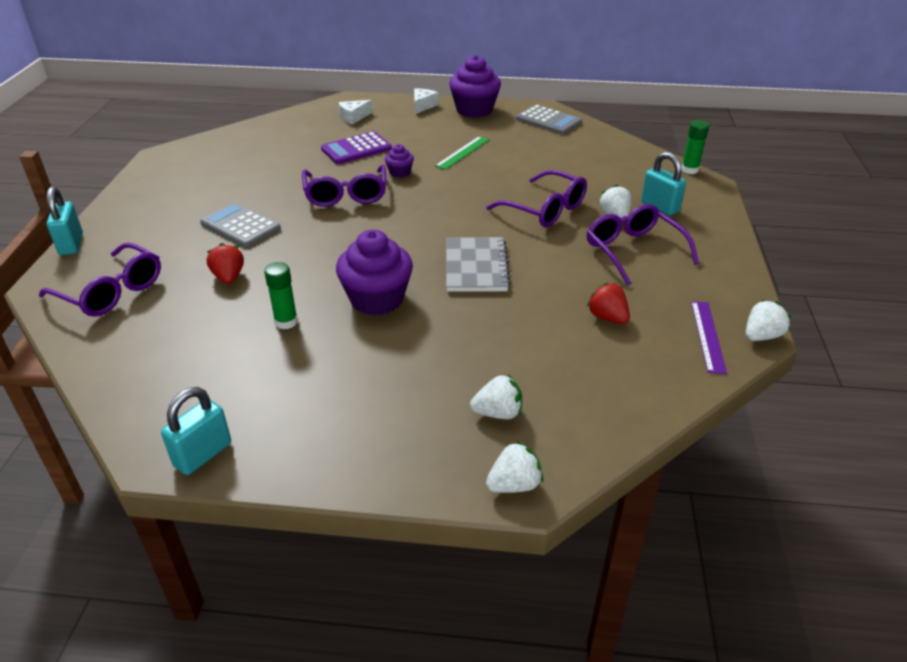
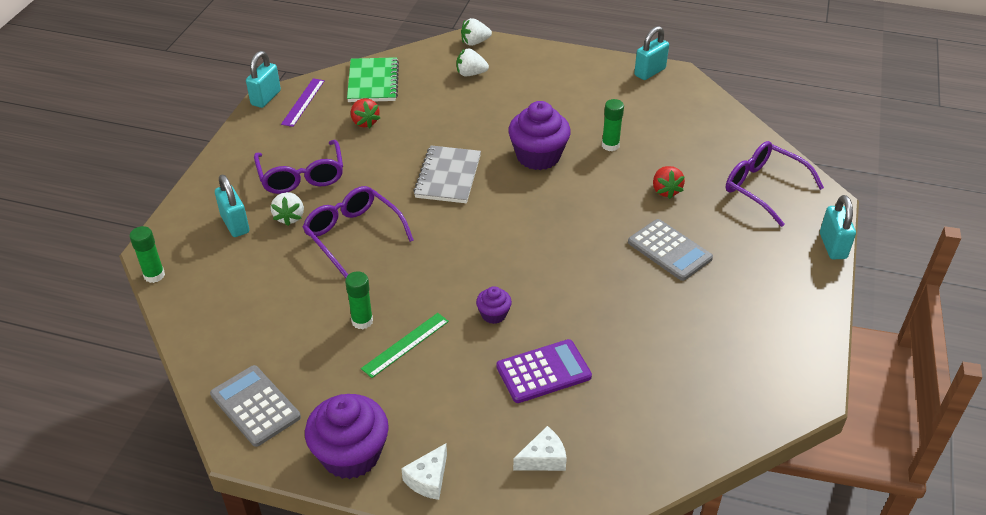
camera: 170 degrees left, 5 degrees up
(346, 194) = (560, 284): purple glasses -> none
(502, 161) = (362, 321): none -> green glue stick
(636, 379) = (373, 82): none -> green notebook
(761, 336) = (266, 98): white strawberry -> turquoise padlock

